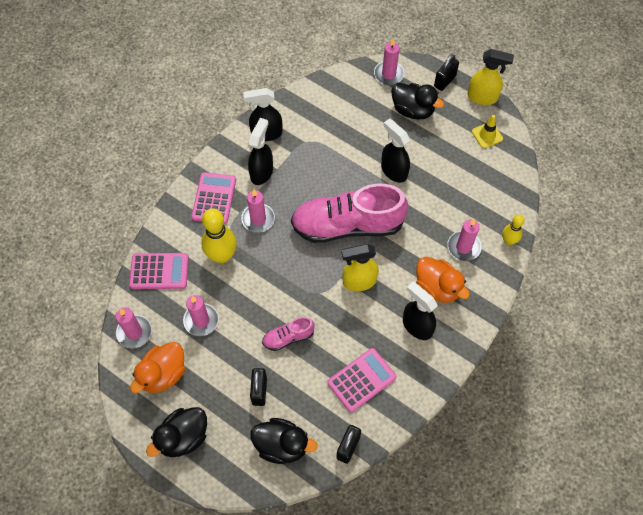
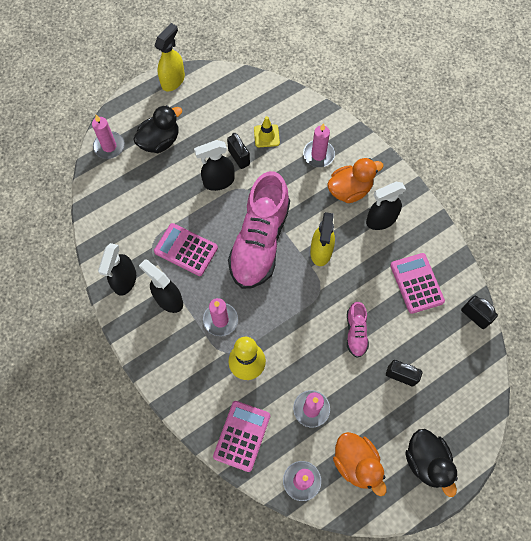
camera: 70 degrees left, 5 degrees up
(214, 198) = (179, 355): pink calculator -> pink calculator (186, 250)
(282, 445) = (458, 372): black duck -> none
(444, 81) = (141, 103): black padlock -> black padlock (239, 157)
(487, 135) = (214, 93): yellow traffic cone -> yellow traffic cone (266, 136)
(508, 241) = (325, 118): yellow bowling pin -> none

